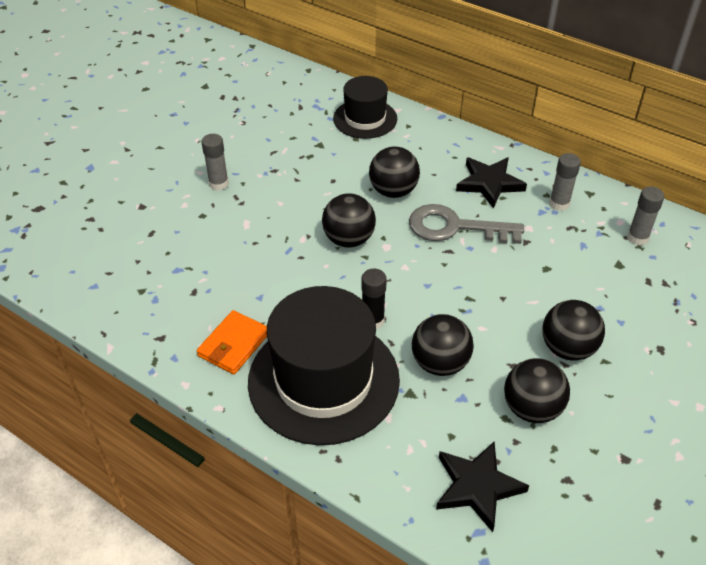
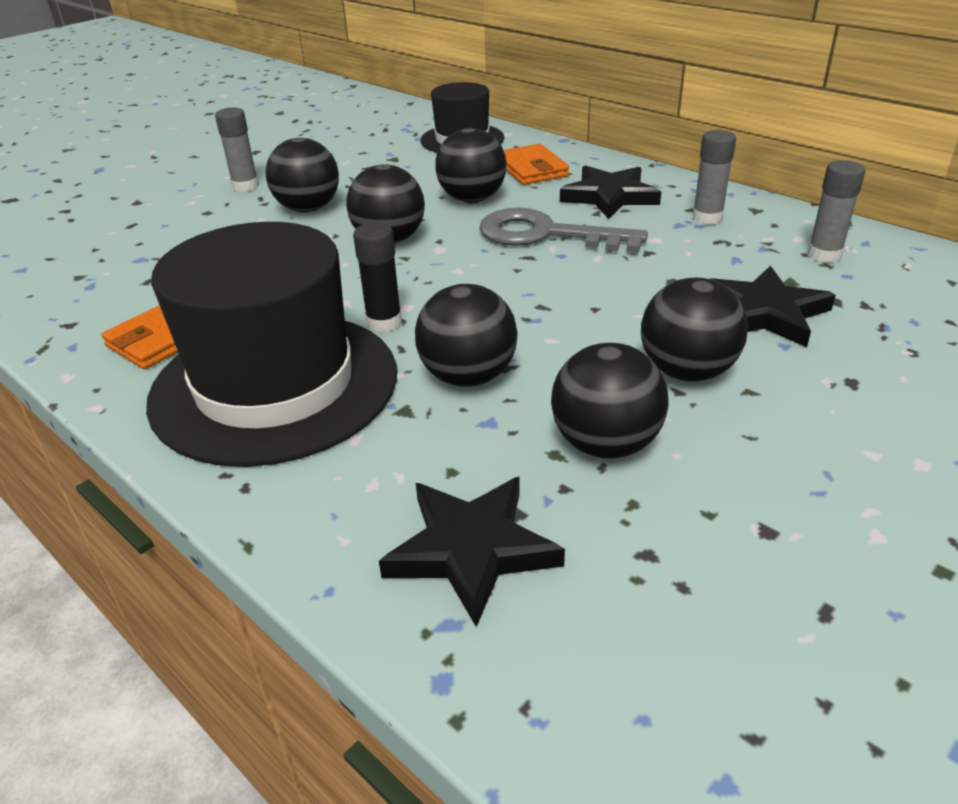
camera: 10 degrees right, 10 degrees down
(277, 208) = (308, 209): none -> black ball
(427, 154) = (531, 169): none -> orange wallet
(606, 294) = (765, 313): none -> black star

